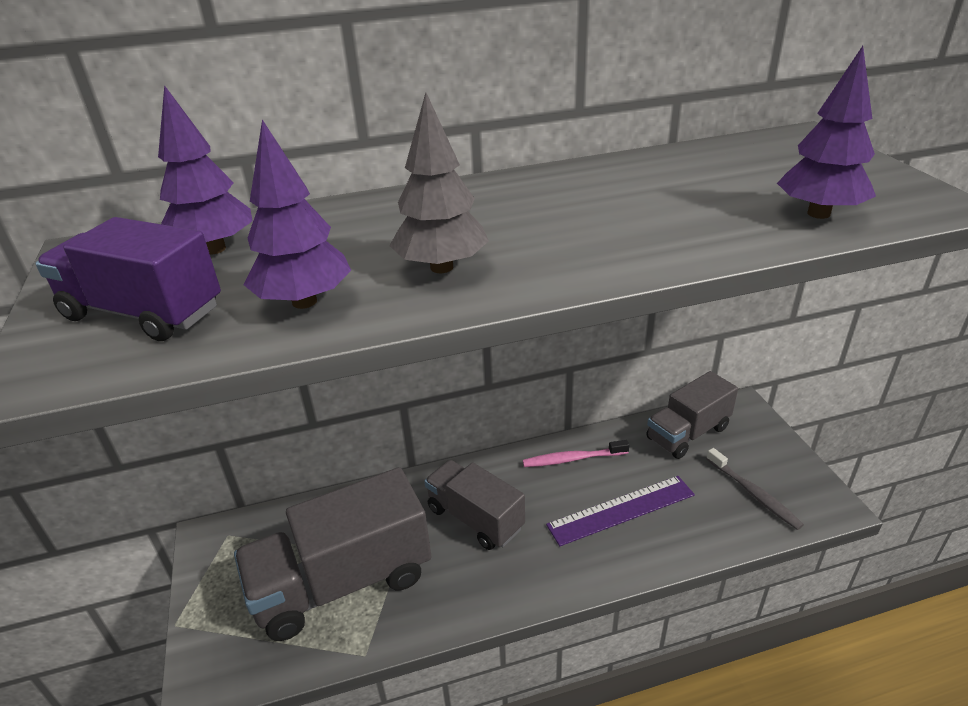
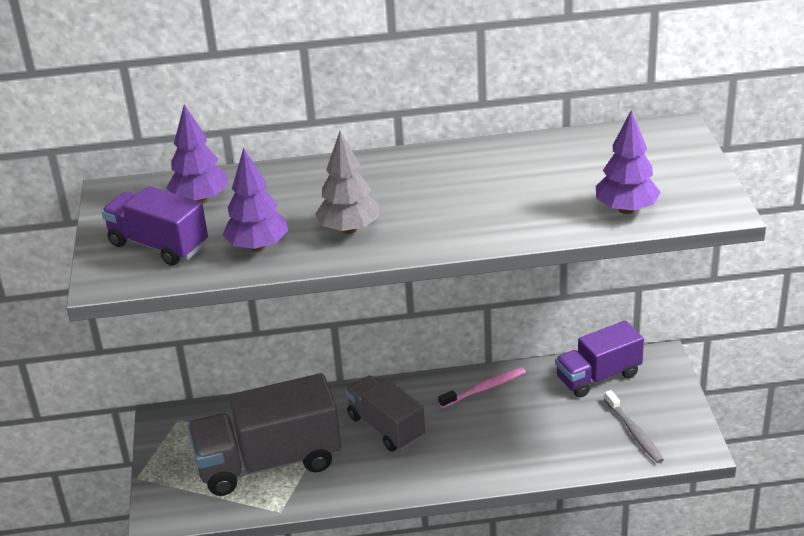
camera: 10 degrees right, 0 degrees up
(573, 459) = (484, 388): pink toothbrush -> pink toothbrush turned 150 degrees clockwise
(621, 510) = (513, 433): purple ruler -> none
(687, 433) = (598, 376): grey truck -> purple truck

